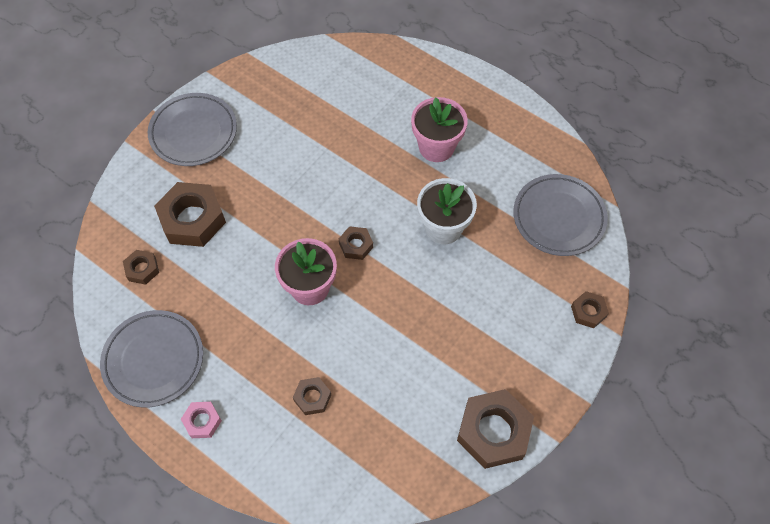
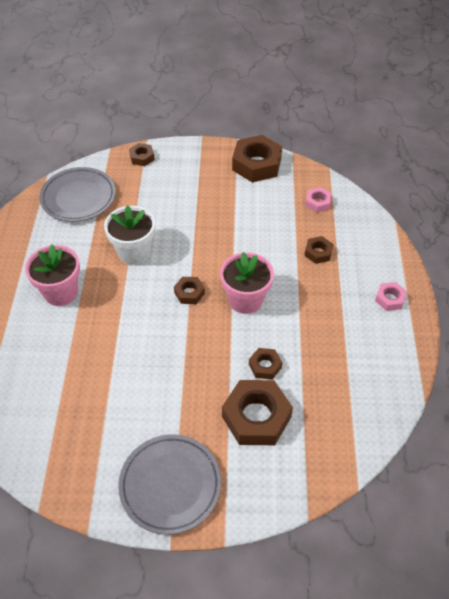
camera: 125 degrees left, 10 degrees down
(142, 269) = (328, 420): brown nut -> brown nut (265, 366)
(154, 360) = (383, 356): grey plate -> none
(382, 455) = (318, 202): none -> pink nut

